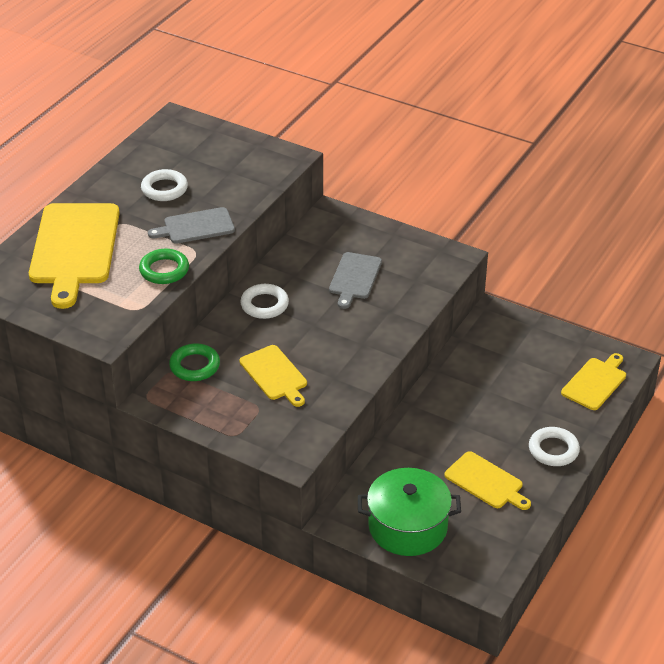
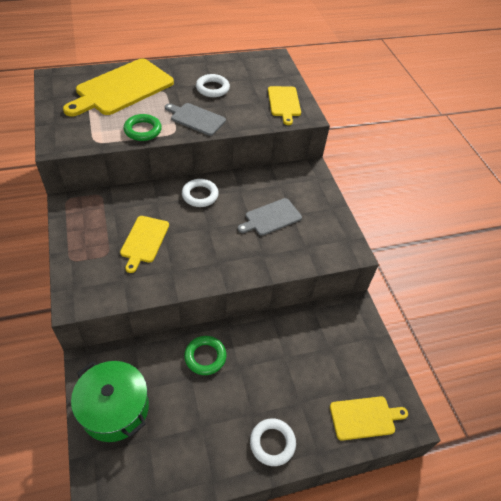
camera: 40 degrees right, 10 degrees up
(195, 366) = (114, 201): green ring -> green ring (205, 357)
(486, 482) = (200, 424): yellow cutting board -> yellow cutting board (284, 103)

